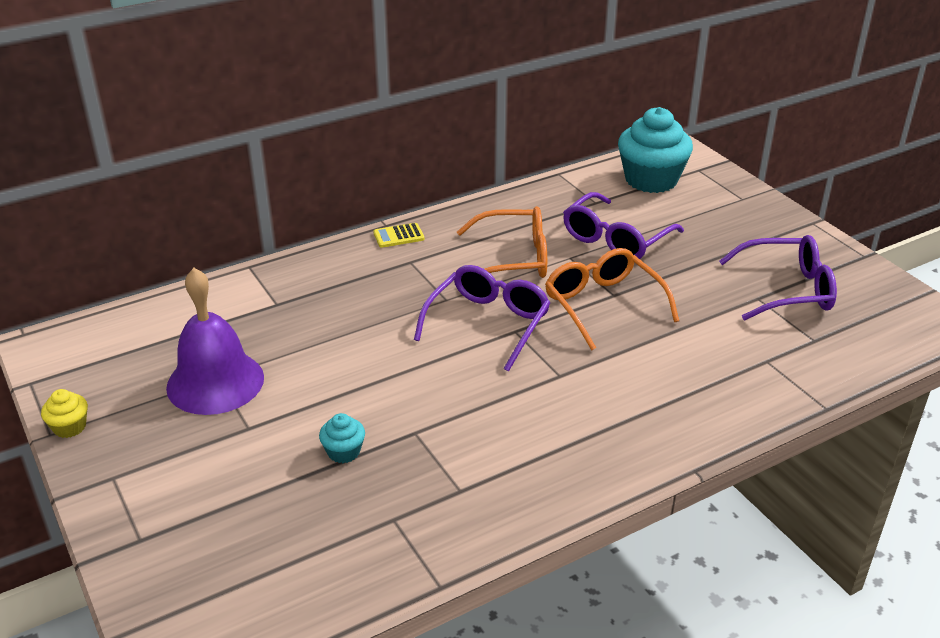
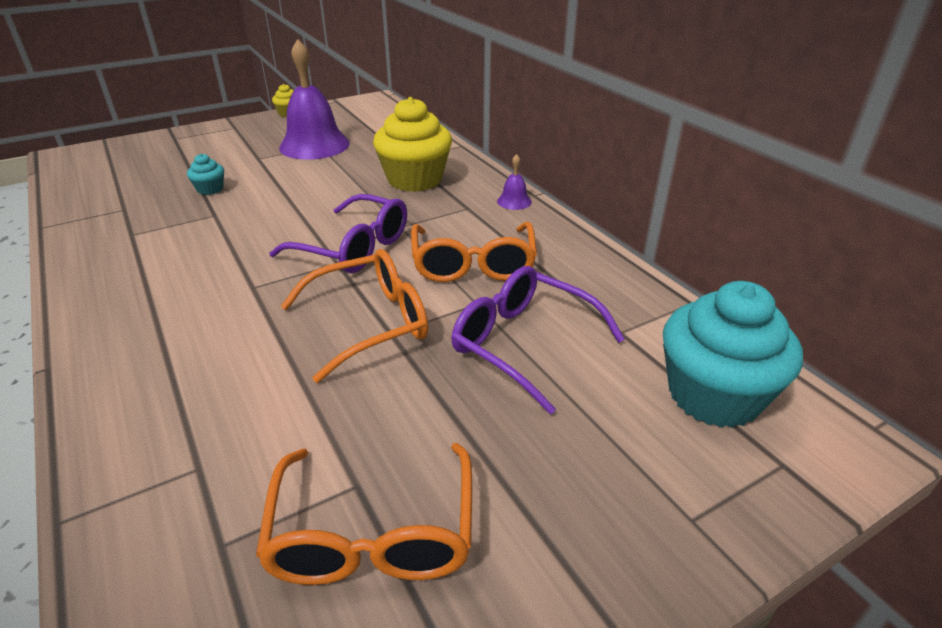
camera: 90 degrees right, 0 degrees up
(340, 295) = (415, 180): none -> yellow cupcake
(398, 236) = (514, 201): yellow calculator -> purple bell
(787, 290) = (373, 534): purple glasses -> orange glasses

